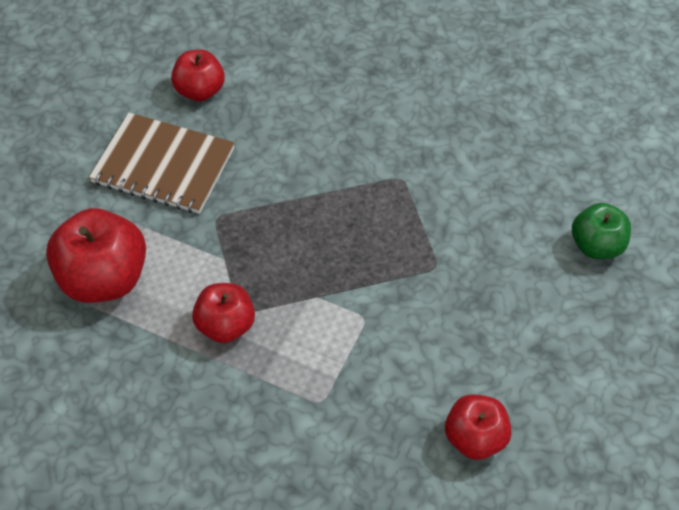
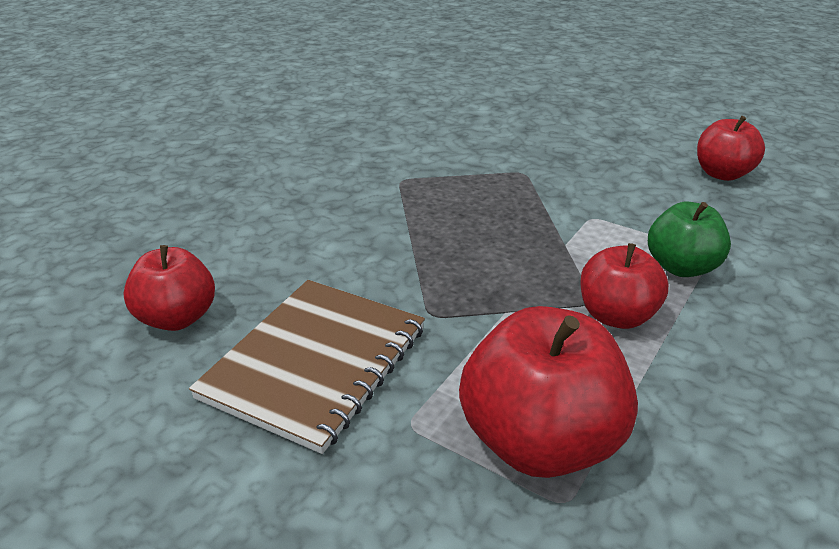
camera: 80 degrees left, 20 degrees down
(596, 246) = (503, 104): green apple -> green apple (681, 267)

